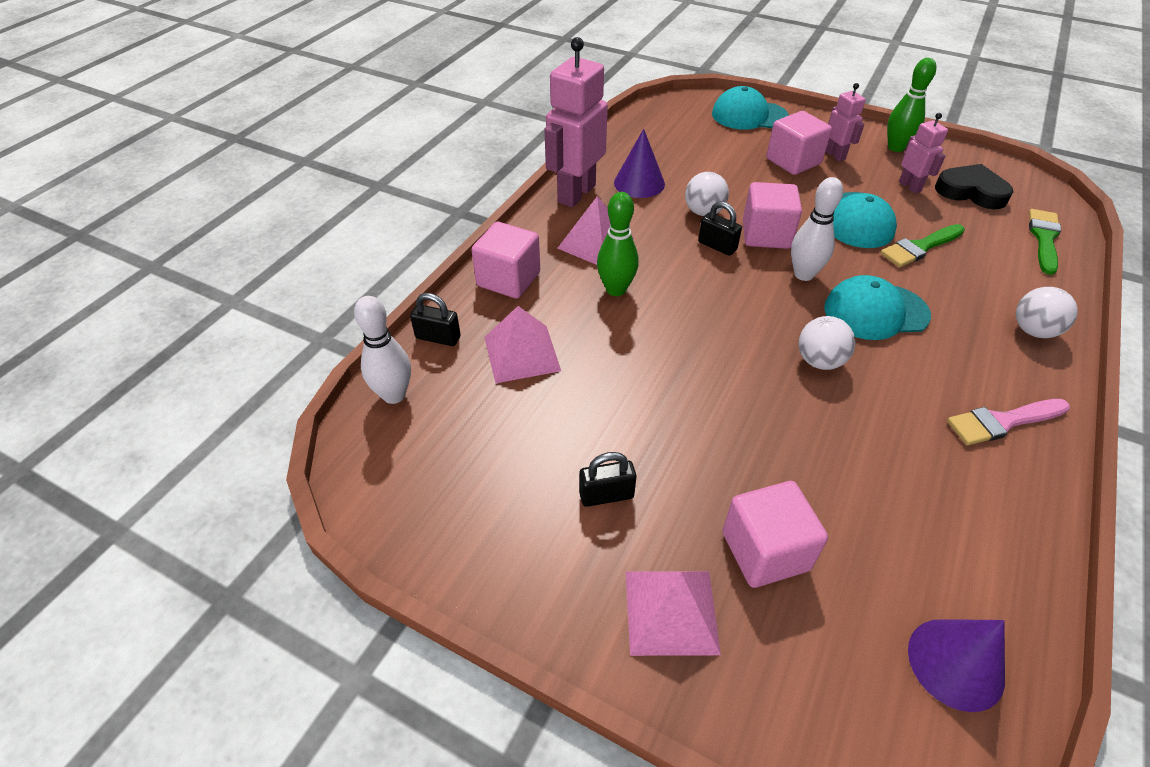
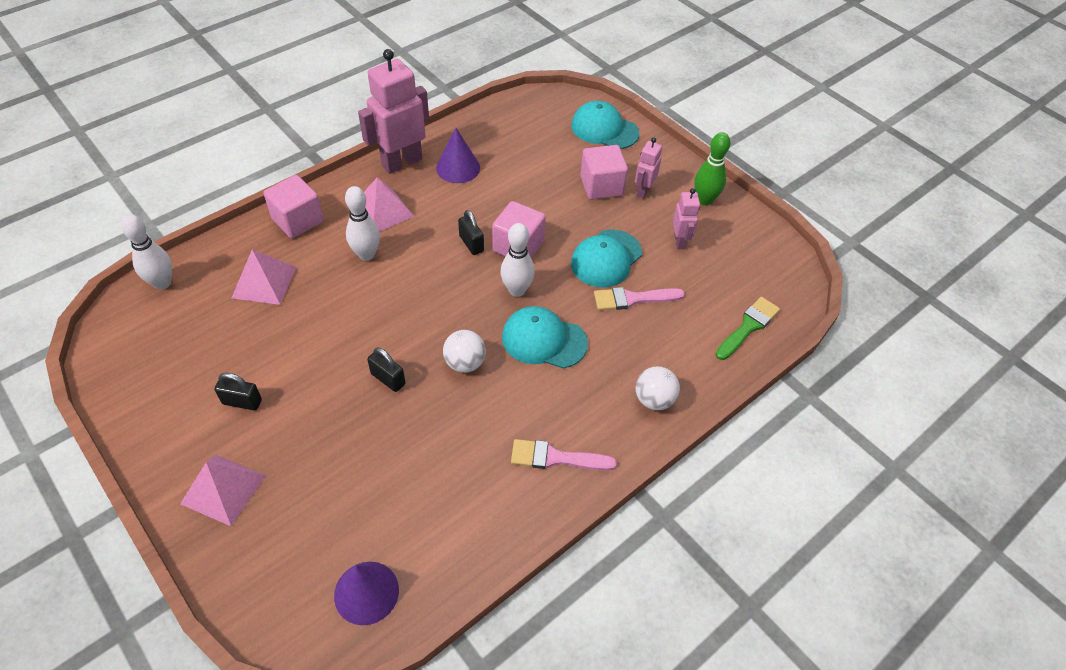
camera: 20 degrees right, 5 degrees up
(438, 337) = (218, 250): black padlock -> black padlock (388, 379)
(616, 289) = (366, 254): green bowling pin -> white bowling pin
(703, 212) = (486, 210): white ball -> none
(765, 551) = (310, 477): pink cube -> none
(835, 155) = (643, 191): pink robot -> pink robot turned 150 degrees counterclockwise
(919, 247) = (632, 299): green brush -> pink brush
(971, 191) = (729, 263): black heart -> none

